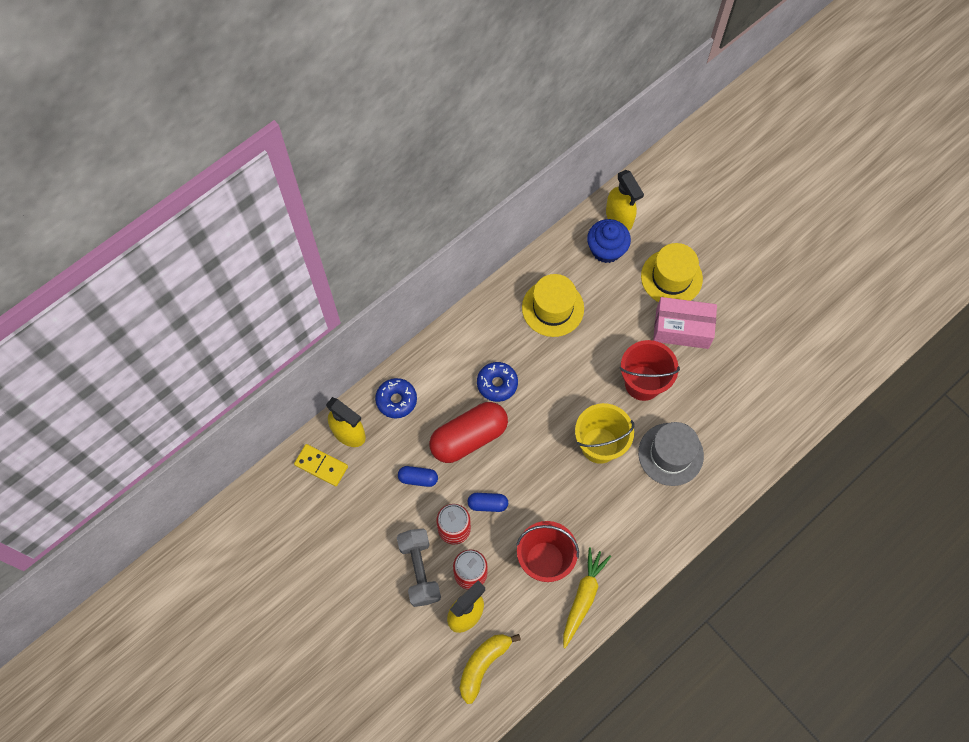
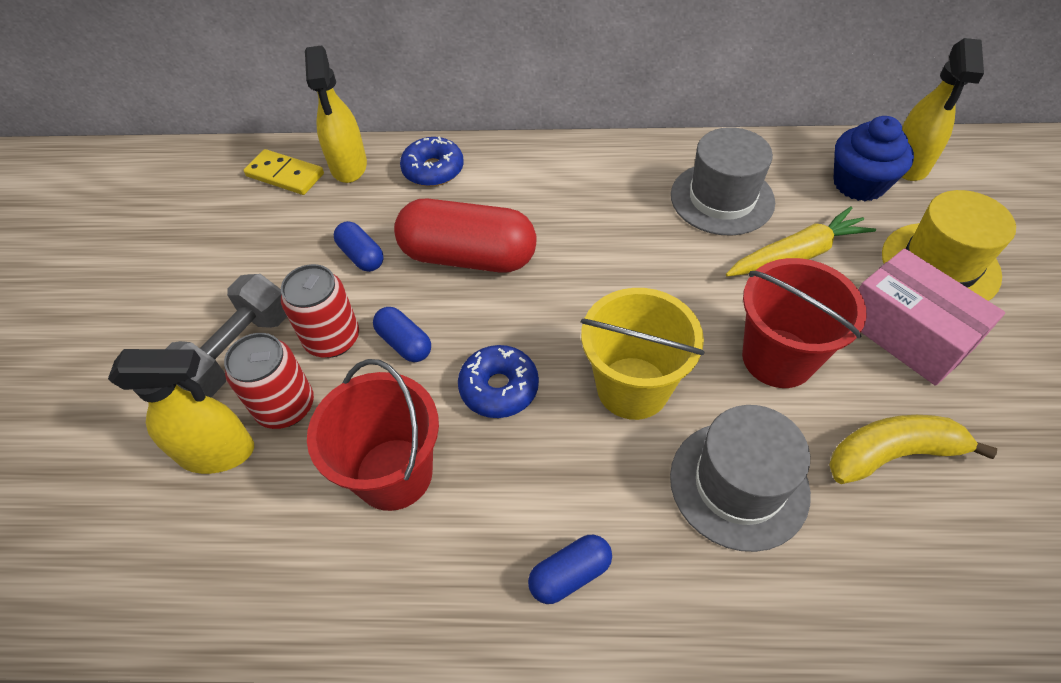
camera: 45 degrees right, 15 degrees down
(321, 466) = (285, 175): yellow domino -> yellow domino turned 45 degrees counterclockwise
(483, 665) = (152, 540): yellow banana -> yellow banana (892, 454)
(497, 384) = (566, 227): blue donut -> blue donut (499, 388)
(553, 308) = (722, 198): yellow hat -> grey hat
(583, 597) = (387, 578): yellow carrot -> yellow carrot (797, 254)
(643, 539) = (570, 574): none -> blue capsule

